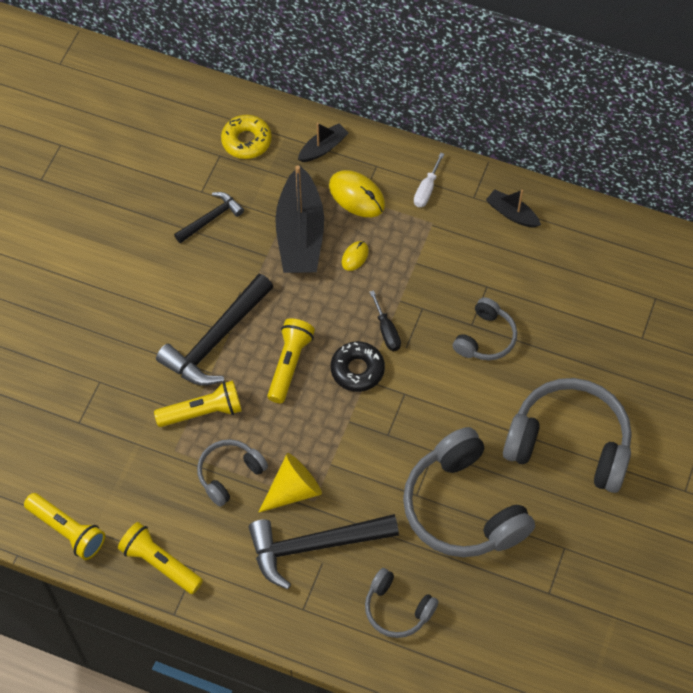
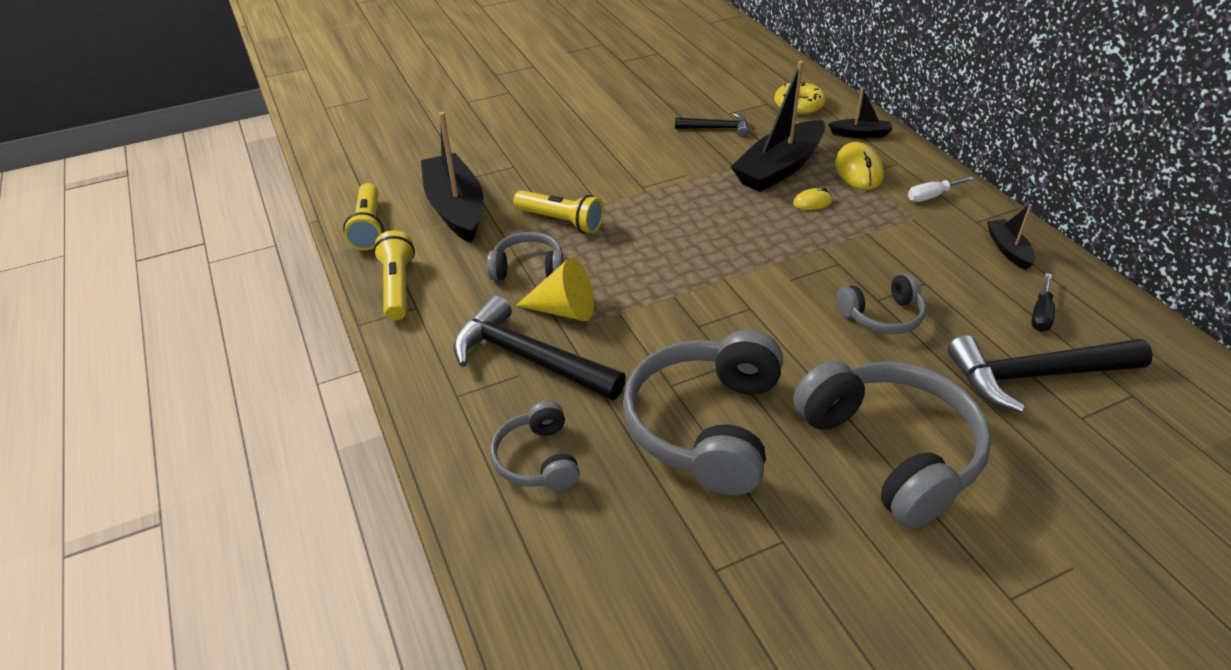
camera: 45 degrees right, 20 degrees down
(109, 460) = (456, 208): none -> black boat
(216, 340) = (630, 189): black hammer -> black hammer (1036, 376)
(289, 364) = (669, 233): yellow flashlight -> none
(357, 370) = (725, 268): black donut -> none
(386, 331) = (784, 259): black screwdriver -> black screwdriver (1041, 314)

